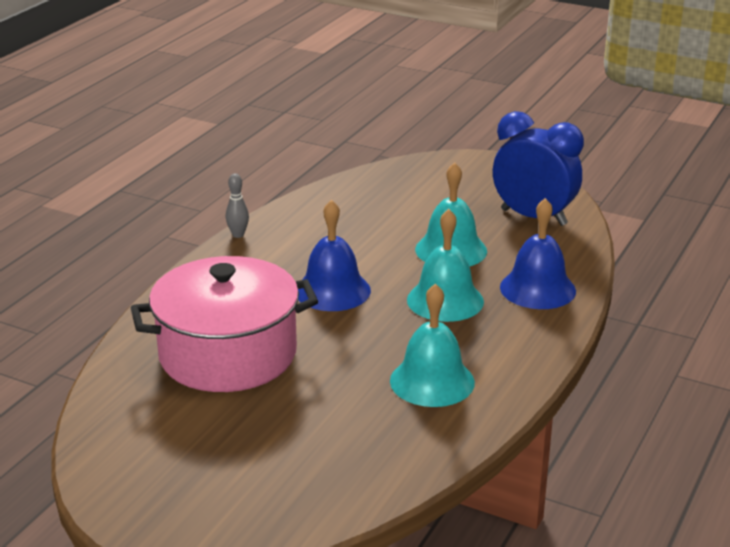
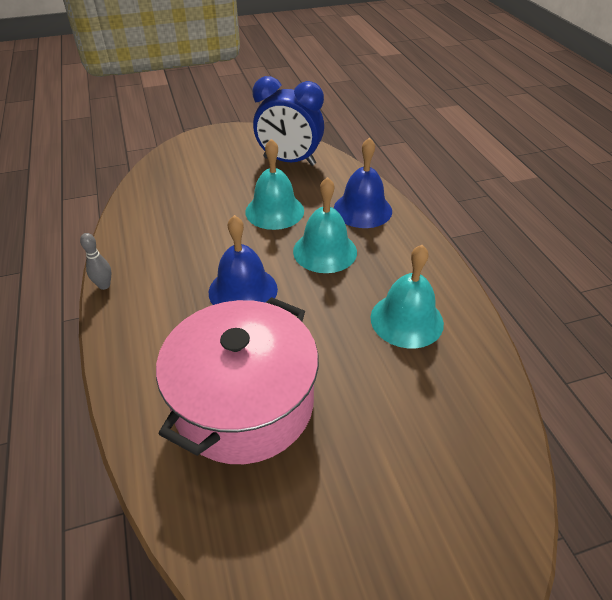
camera: 45 degrees left, 15 degrees up
(534, 217) = (289, 161): blue clock -> blue clock turned 150 degrees counterclockwise

